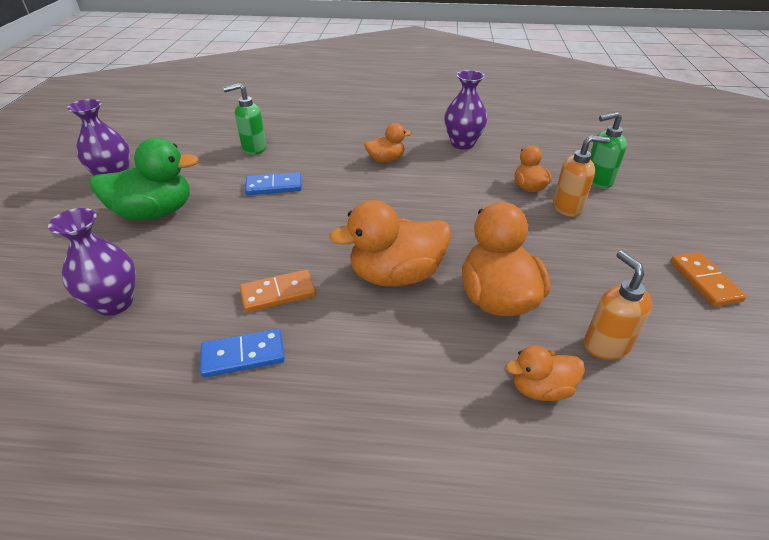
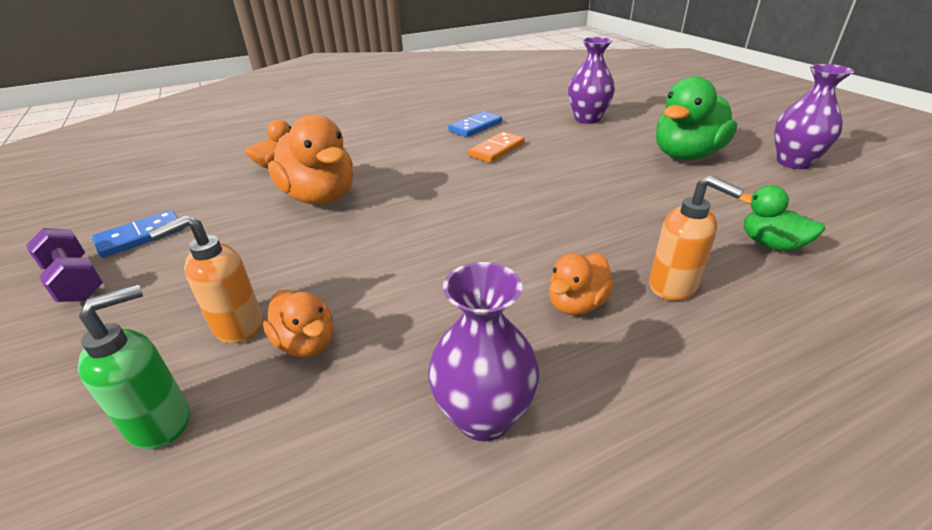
camera: 150 degrees right, 5 degrees down
(254, 148) = (770, 244): green soap dispenser -> green duck
(274, 186) = (643, 210): blue domino -> blue domino (141, 236)
(396, 275) = (420, 184): orange duck -> none
(605, 345) = (222, 197): orange soap dispenser -> orange soap dispenser (673, 286)
(704, 281) = (75, 281): orange domino -> purple dumbbell

